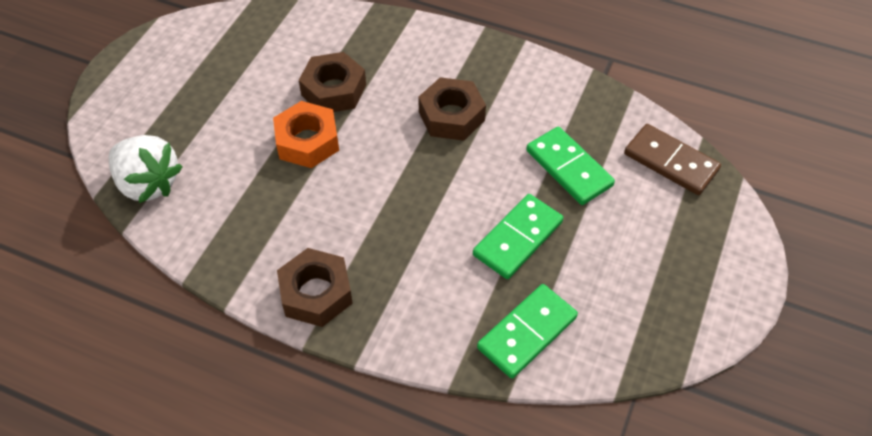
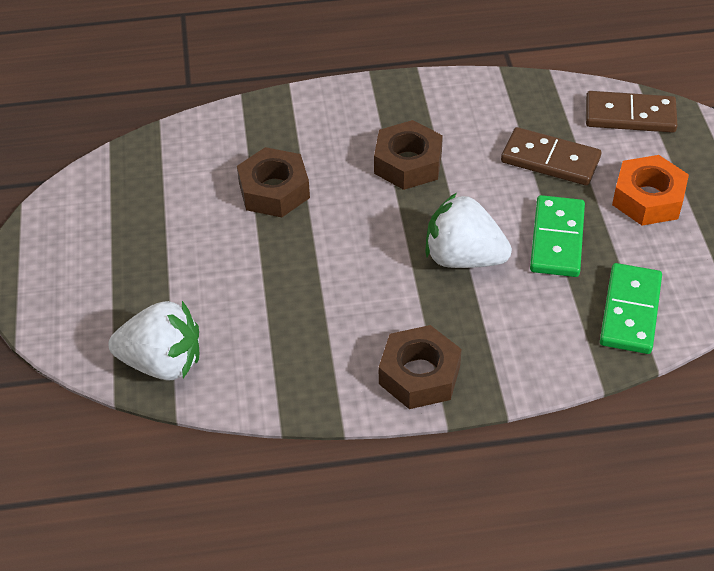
camera: 30 degrees left, 5 degrees down
(307, 141) = (290, 248): orange nut -> orange nut (648, 198)
(429, 215) = (463, 257): none -> white strawberry
(568, 168) = (550, 160): green domino -> brown domino

